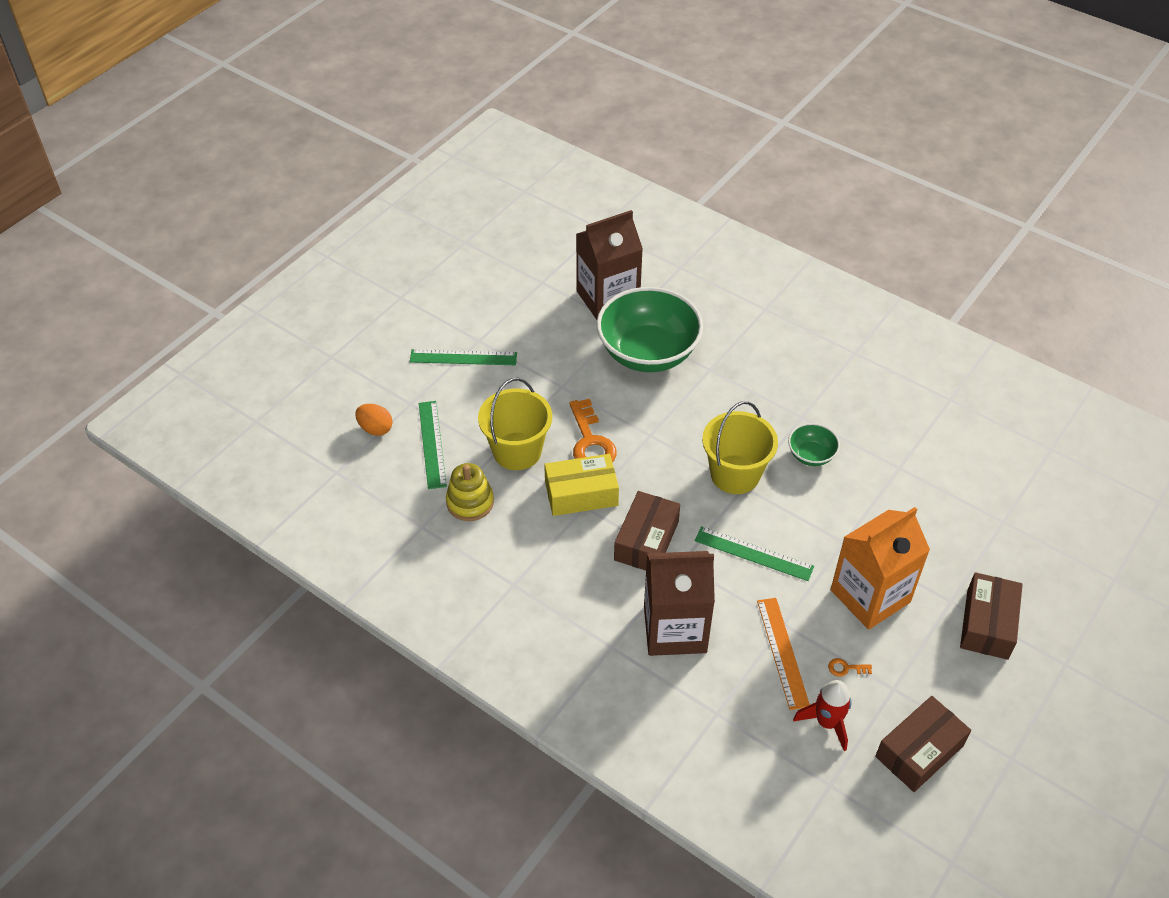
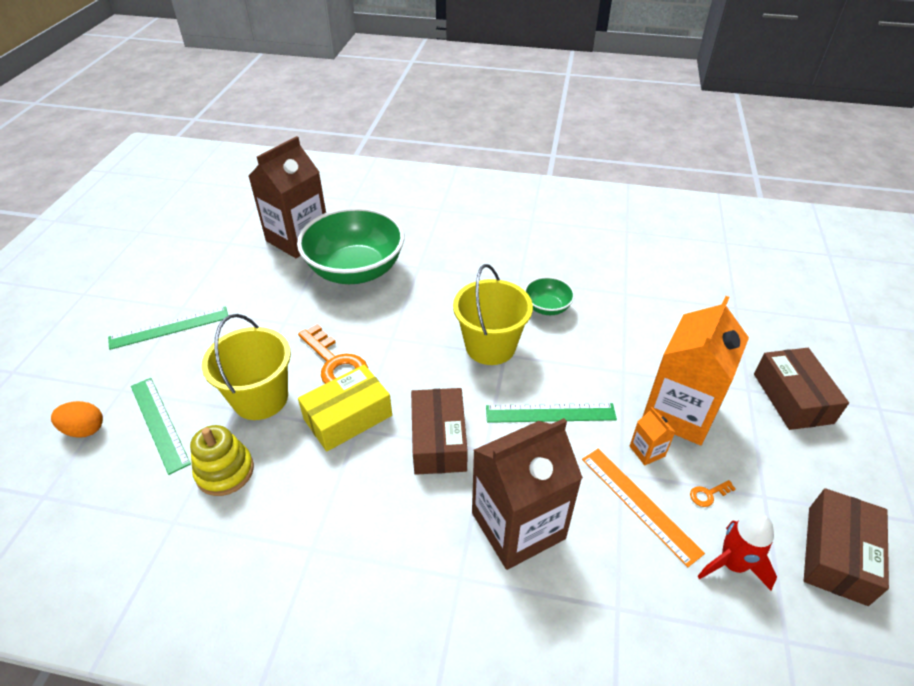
camera: 25 degrees left, 5 degrees down
(817, 616) = (647, 451): none -> orange carton

